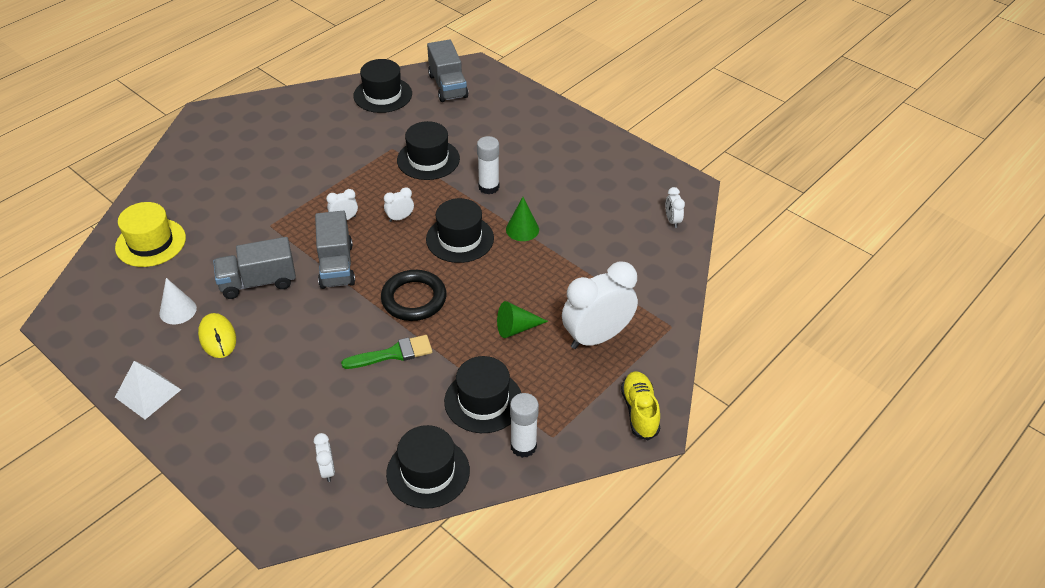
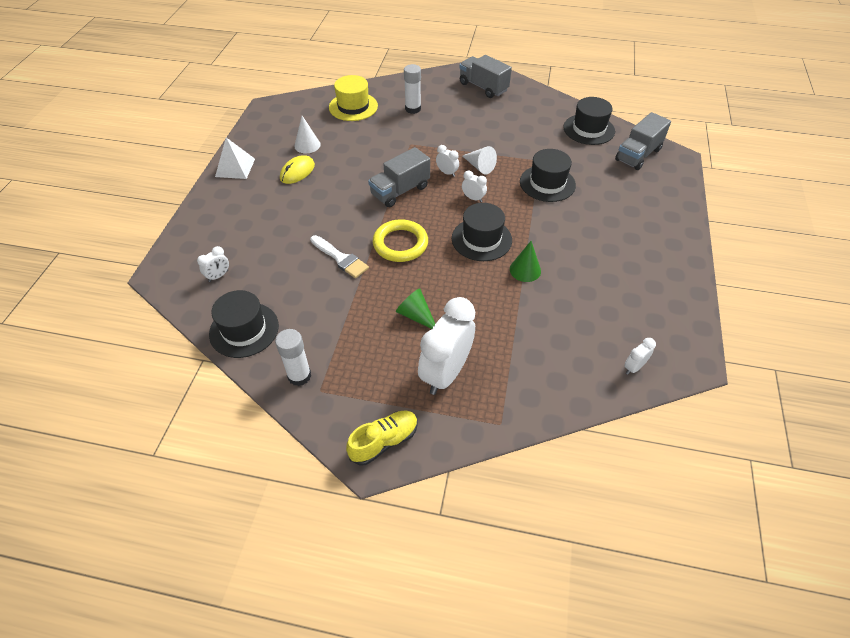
camera: 60 degrees right, 5 degrees up
(258, 282) = (356, 164): grey truck -> grey truck (483, 87)
(359, 192) = (479, 166): none -> white cone
(393, 354) = (340, 258): green brush -> white brush
(414, 299) = (400, 244): black ring -> yellow ring
(483, 401) = (329, 330): black hat -> none
(488, 187) = (552, 229): white glue stick -> white glue stick (413, 109)
(597, 337) = (445, 373): white clock -> white clock turned 90 degrees counterclockwise

